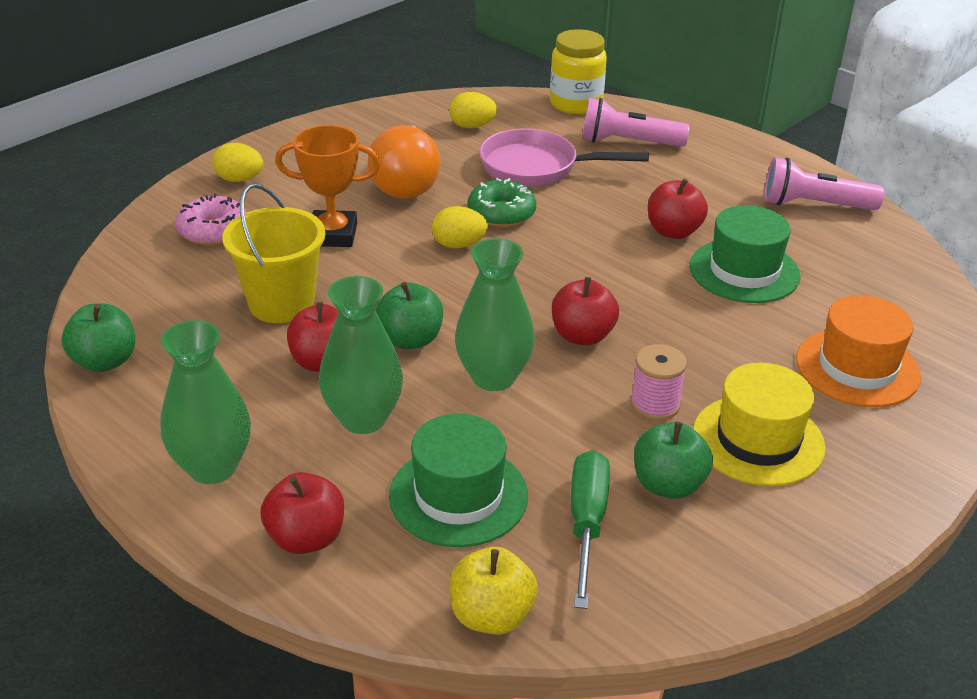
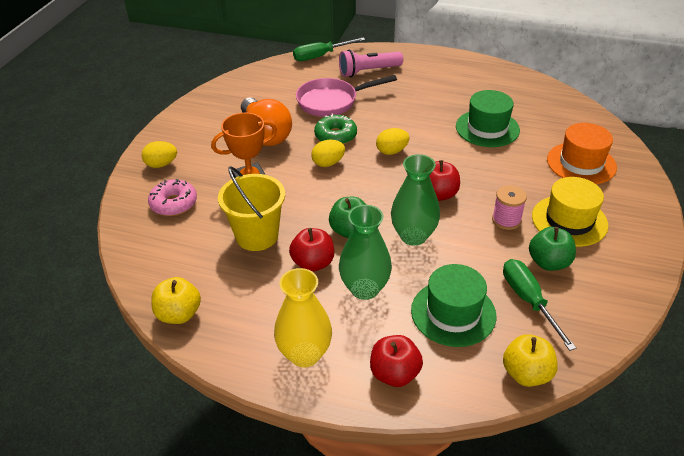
camera: 25 degrees left, 5 degrees up
(105, 361) = (179, 314): green apple -> yellow apple
(212, 467) = (305, 354): green vase -> yellow vase
(472, 126) = (274, 87): yellow egg -> yellow egg (392, 151)
(575, 104) = (321, 56): yellow jar -> green screwdriver
(673, 231) = (434, 117): red apple -> none
(814, 205) = (490, 79): pink flashlight -> none

